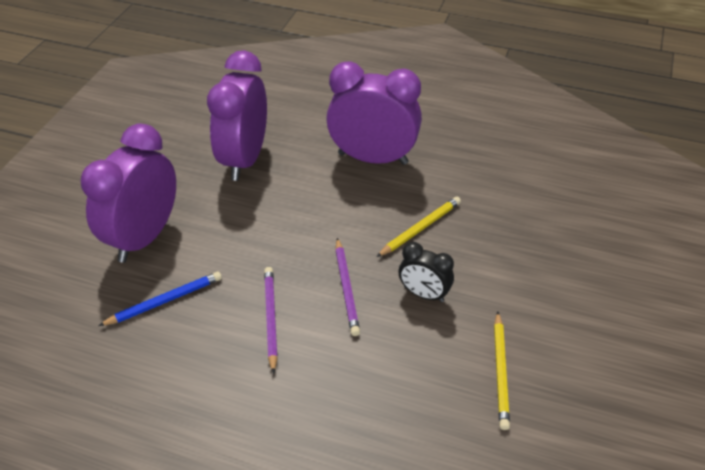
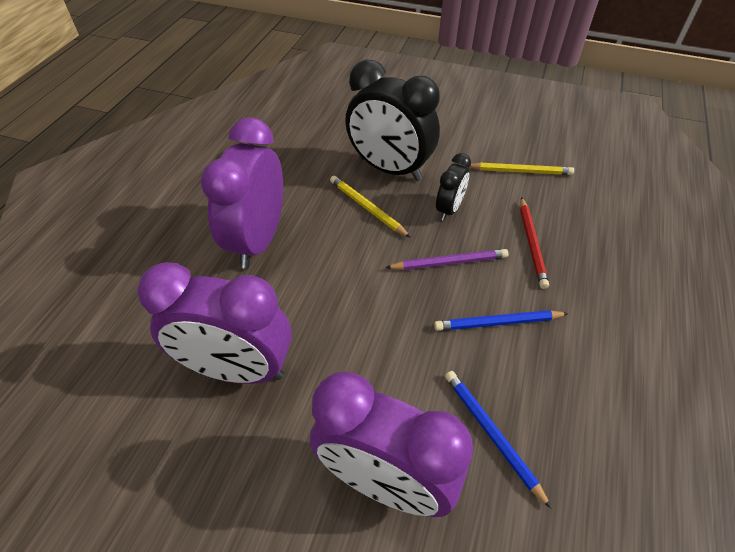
camera: 90 degrees left, 5 degrees up
(271, 318) = (498, 322): purple pencil -> blue pencil
(374, 363) = (531, 243): none -> red pencil
(484, 247) = (390, 169): none -> black clock

